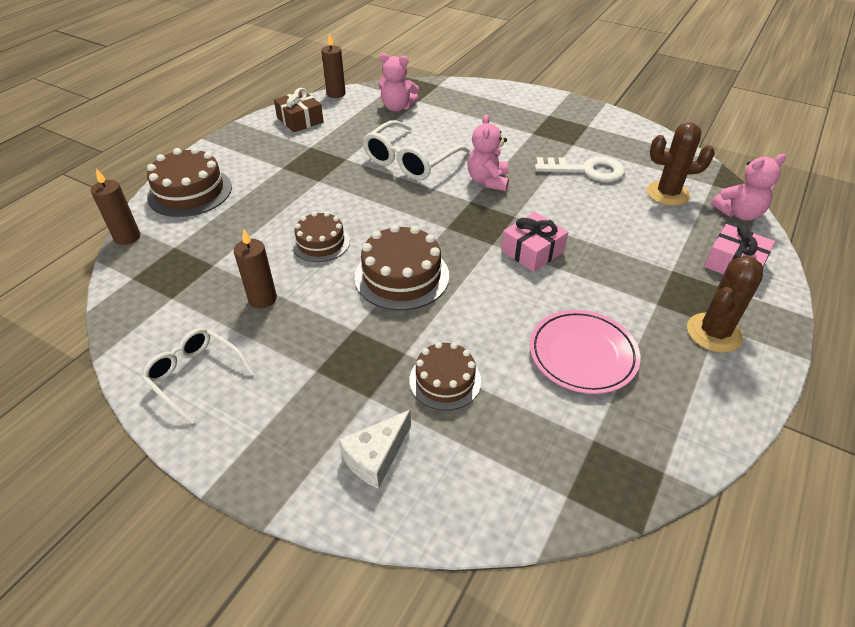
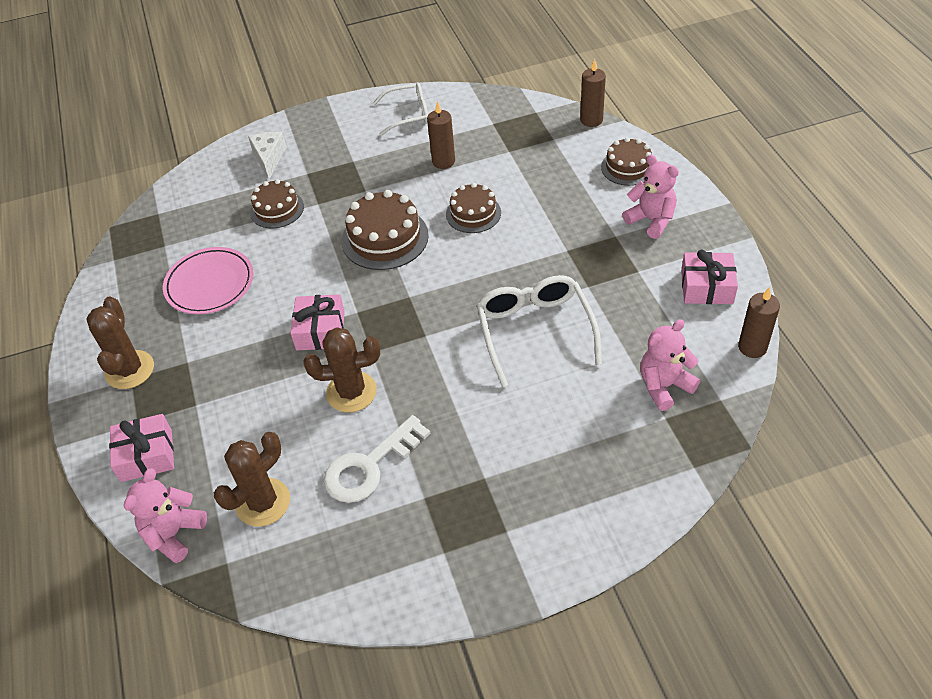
camera: 135 degrees right, 5 degrees up
(190, 192) = (628, 167): brown cake -> brown cake, size x0.65
(300, 120) = (706, 287): brown gift -> pink gift
(488, 181) = (440, 369): pink teddy bear -> pink teddy bear (651, 220)
(555, 205) = (351, 392): none -> brown cactus

